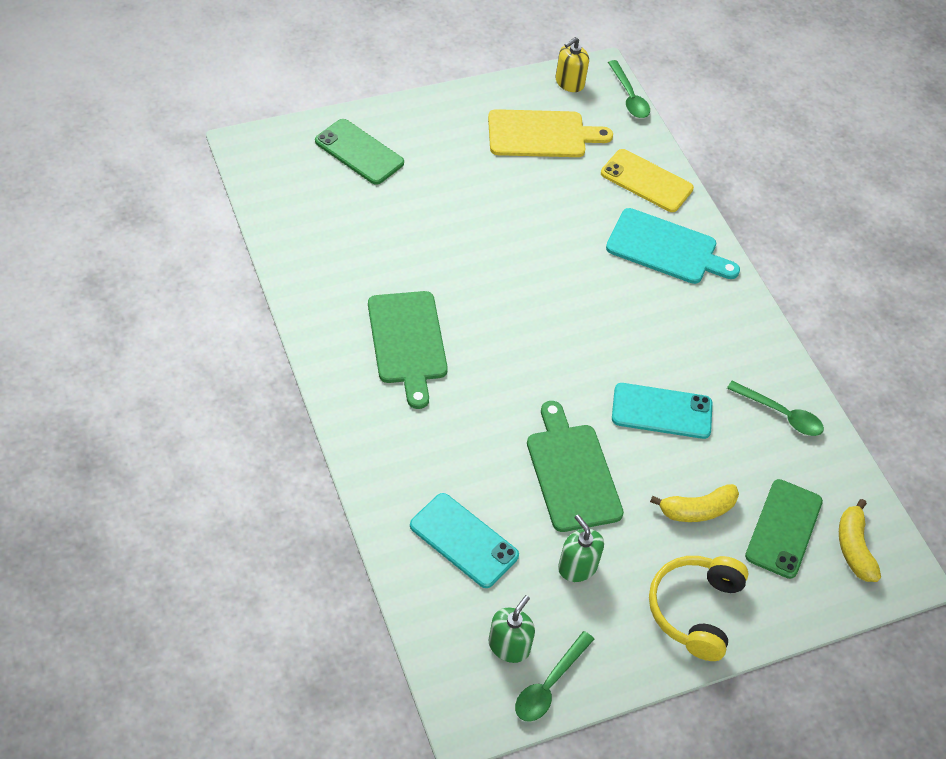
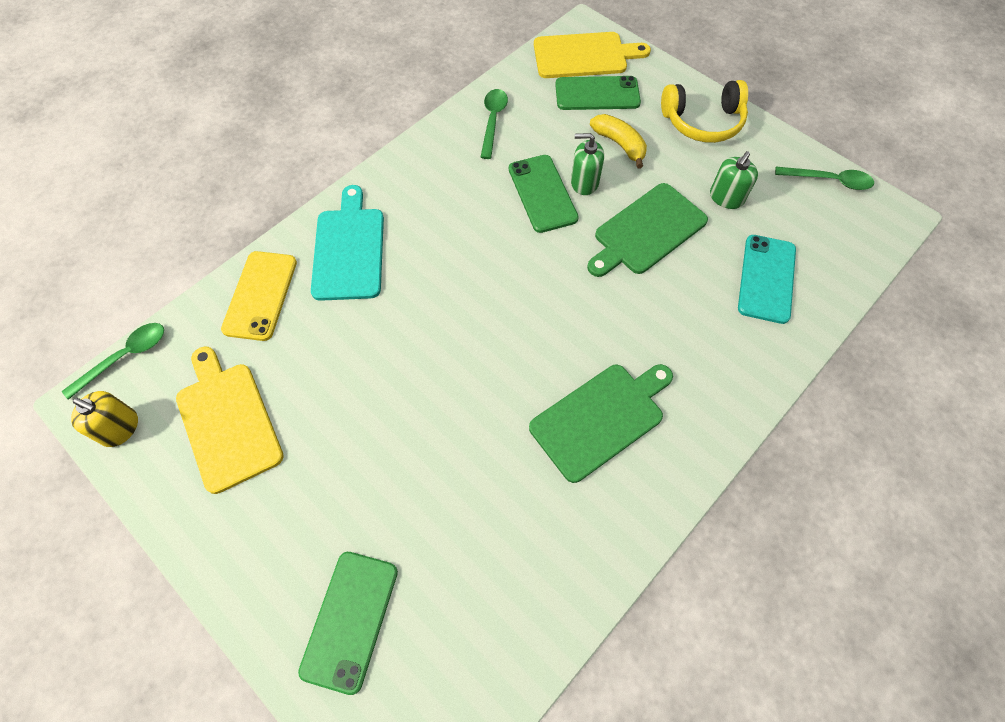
camera: 110 degrees left, 10 degrees up
(509, 646) = (823, 214): green soap dispenser -> green soap dispenser (584, 182)
(662, 411) = (542, 193): turquoise phone -> green phone
(854, 548) = (584, 55): yellow banana -> yellow cutting board

